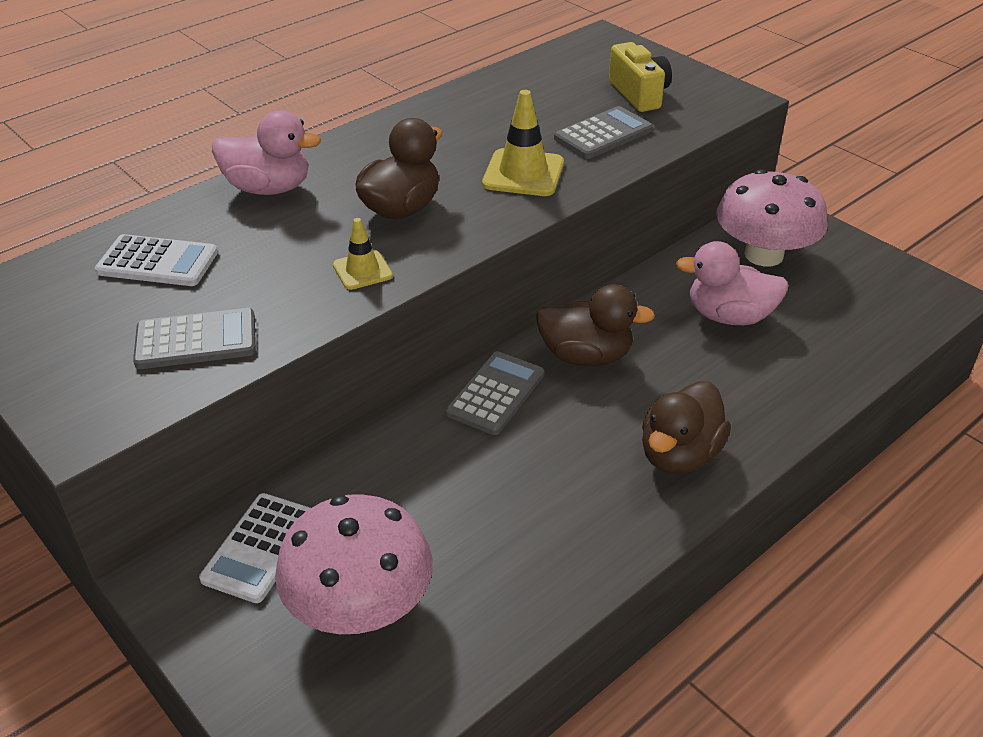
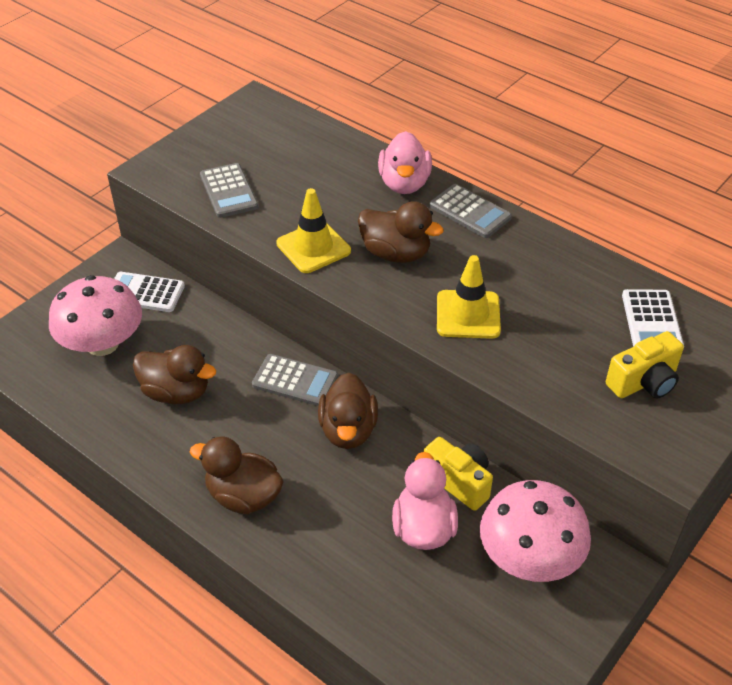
camera: 80 degrees right, 5 degrees up
(157, 262) = (305, 156): white calculator -> white calculator (651, 322)
(362, 270) = (313, 247): yellow traffic cone -> yellow traffic cone, size x1.64
(488, 515) = (176, 392): none -> brown duck
(603, 134) = (553, 360): grey calculator -> grey calculator (470, 212)
(669, 284) = (459, 481): none -> yellow camera

